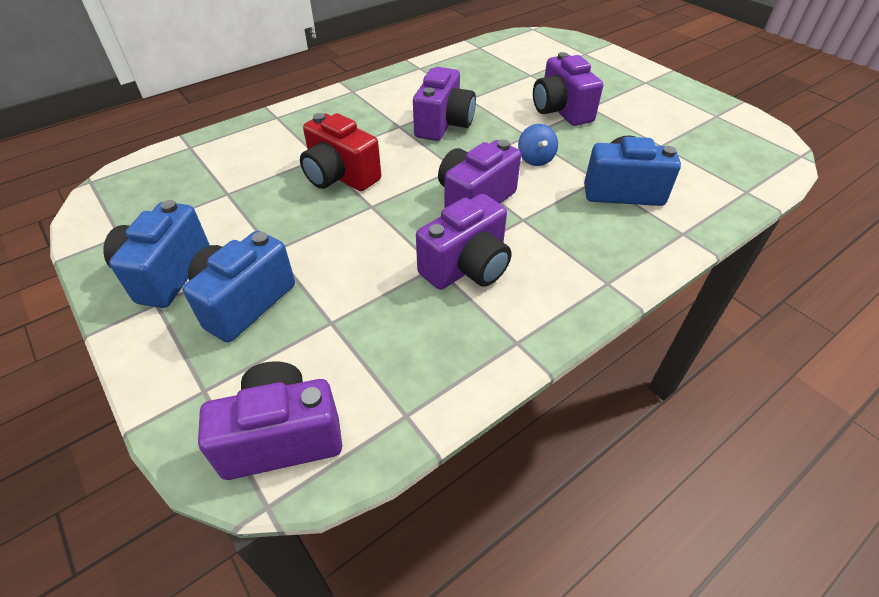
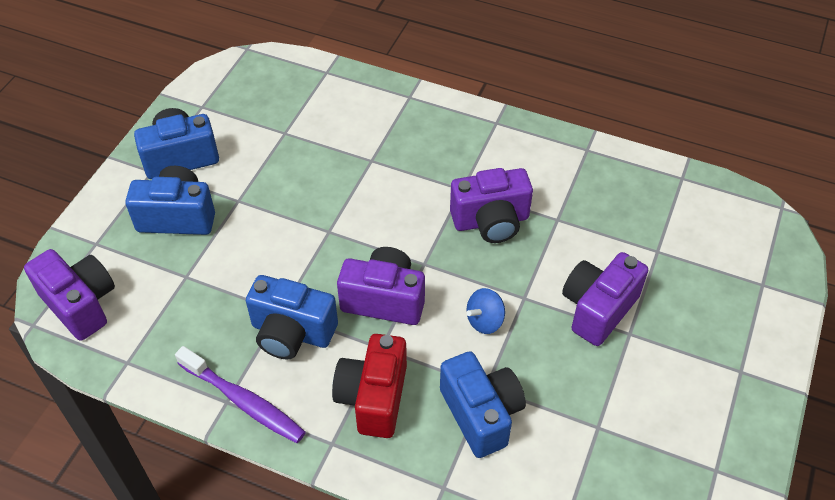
camera: 60 degrees right, 5 degrees up
(340, 176) = (354, 189): red camera -> red camera (373, 398)
(467, 267) = (292, 333): purple camera -> blue camera
(525, 328) = (244, 401): none -> purple toothbrush

